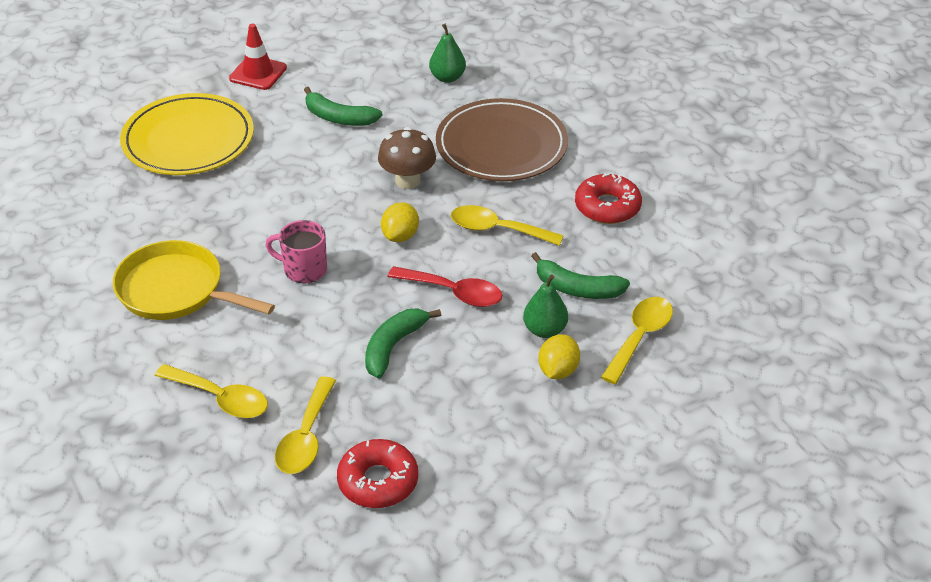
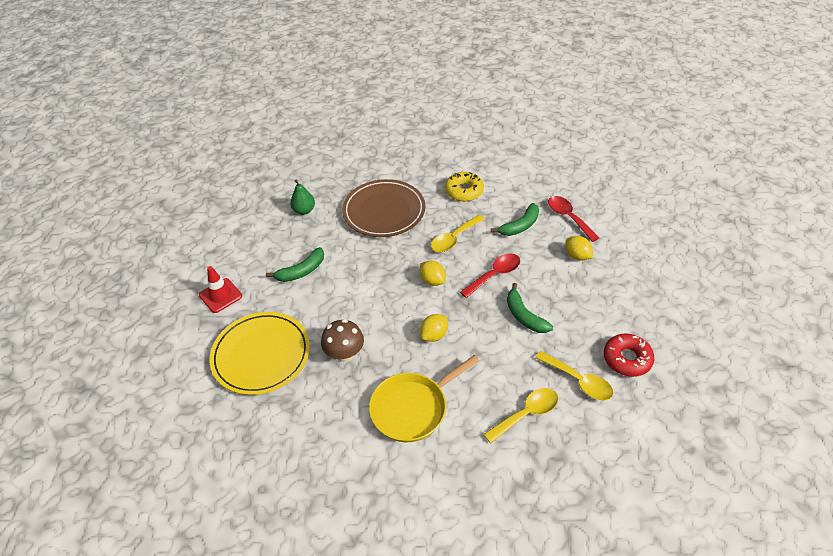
camera: 60 degrees left, 5 degrees up
(304, 270) = (434, 335): pink mug -> yellow lemon
(407, 181) = (385, 260): brown mushroom -> brown mushroom (345, 354)
(545, 330) = (544, 249): green pear -> none
(607, 207) = (464, 191): red donut -> yellow donut
(640, 337) = (569, 217): yellow spoon -> red spoon

